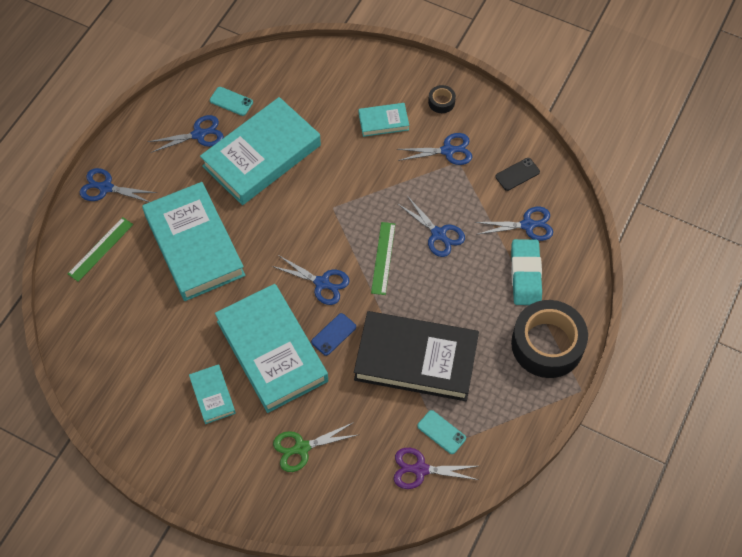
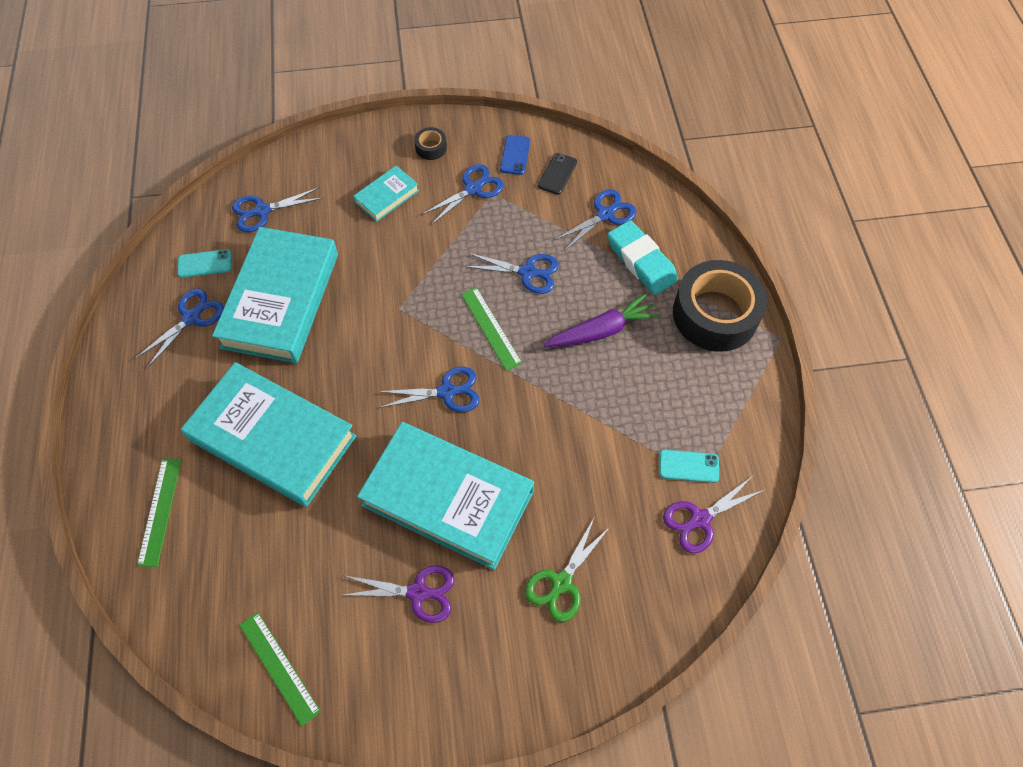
camera: 35 degrees left, 0 degrees up
(105, 385) = (279, 667): none -> green ruler
(106, 188) = (118, 438): blue scissors -> blue scissors (262, 211)
(212, 395) = (418, 592): turquoise book -> purple scissors
(333, 334) = (500, 437): blue phone -> blue phone (515, 155)
(416, 360) = (605, 409): black book -> none
(457, 306) = (602, 330): none -> purple carrot

